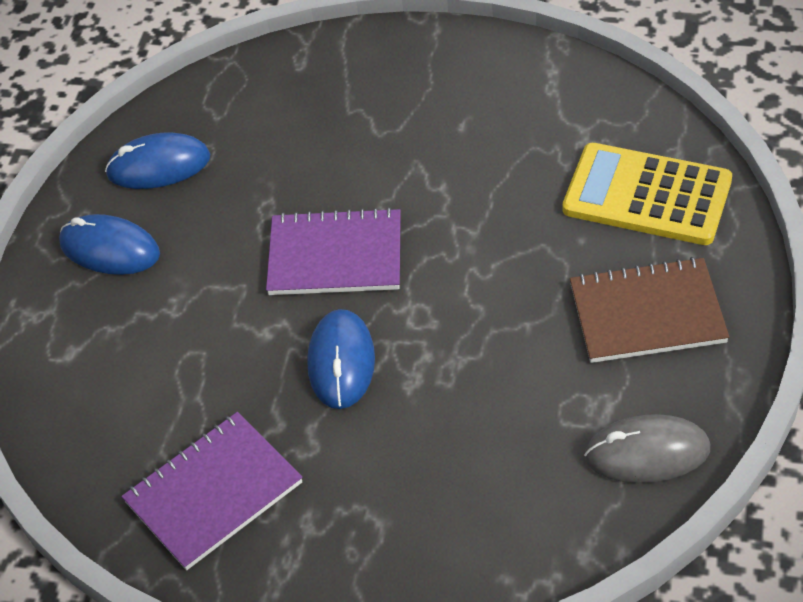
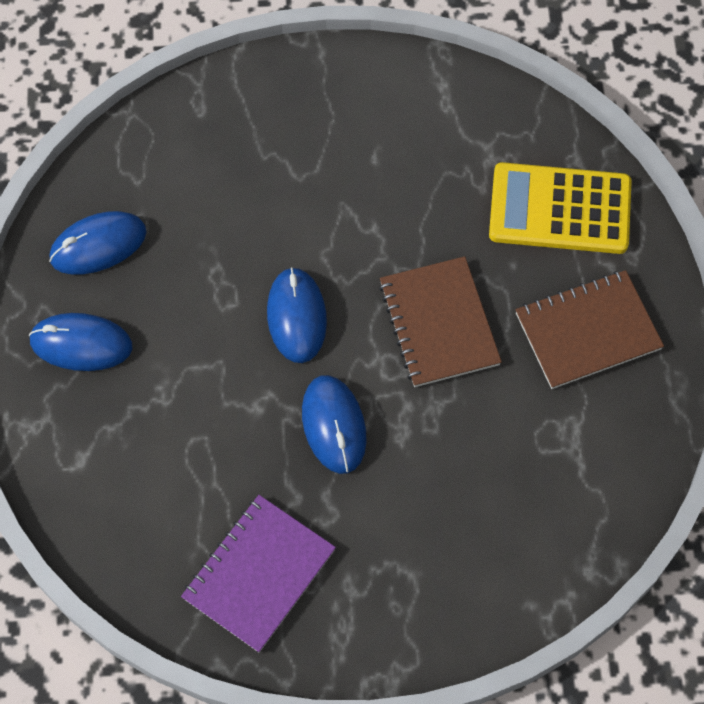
camera: 20 degrees left, 15 degrees up
(335, 255) = (296, 317): purple notebook -> blue mouse
(484, 283) = (438, 324): none -> brown notebook
(647, 453) = (618, 467): grey mouse -> none

